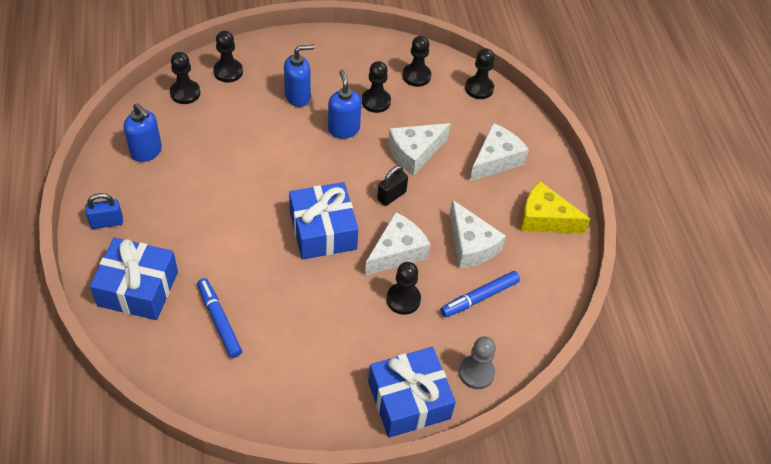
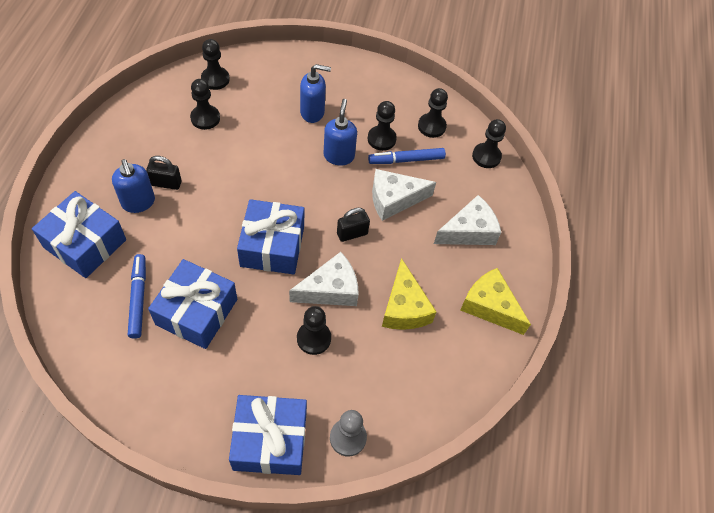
camera: 20 degrees right, 5 degrees up
(107, 222) = (90, 174): blue padlock -> none
(146, 152) = (155, 122): blue soap dispenser -> blue soap dispenser (138, 202)
(189, 206) = (166, 183): none -> black padlock
(228, 72) = (262, 71): black pawn -> black pawn (205, 118)
(282, 313) = (196, 312): none -> blue gift
(470, 245) = (404, 307): white cheese -> yellow cheese
(480, 297) = (388, 363): blue marker -> blue marker (406, 160)

